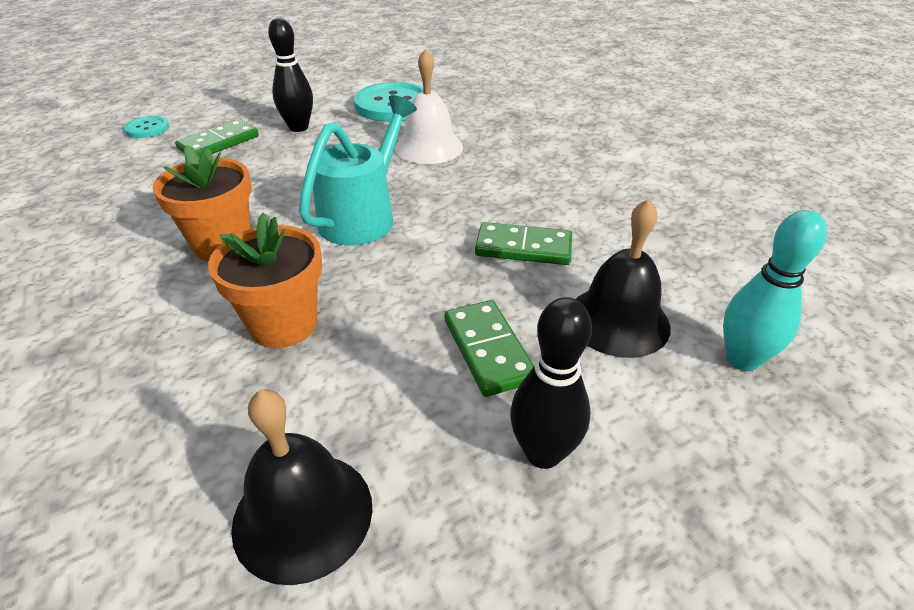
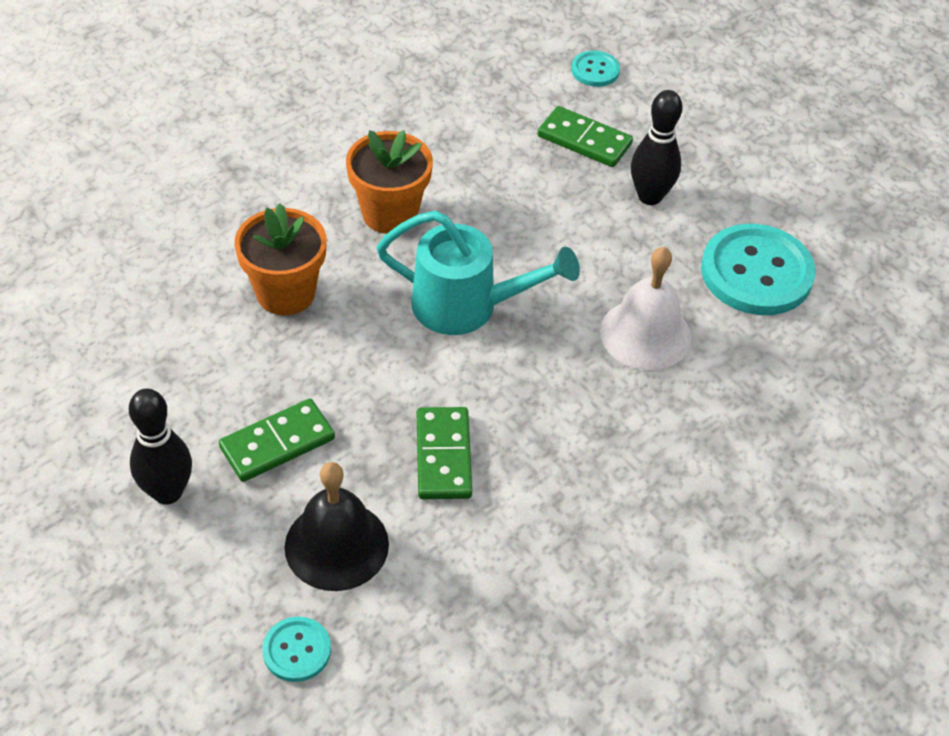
camera: 75 degrees right, 10 degrees up
(303, 514) = (103, 359): black bell -> none
(742, 359) = (297, 650): turquoise bowling pin -> turquoise button

